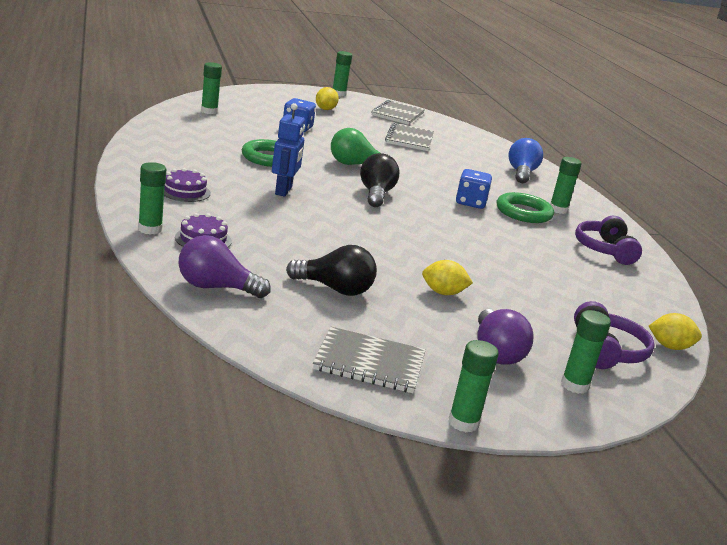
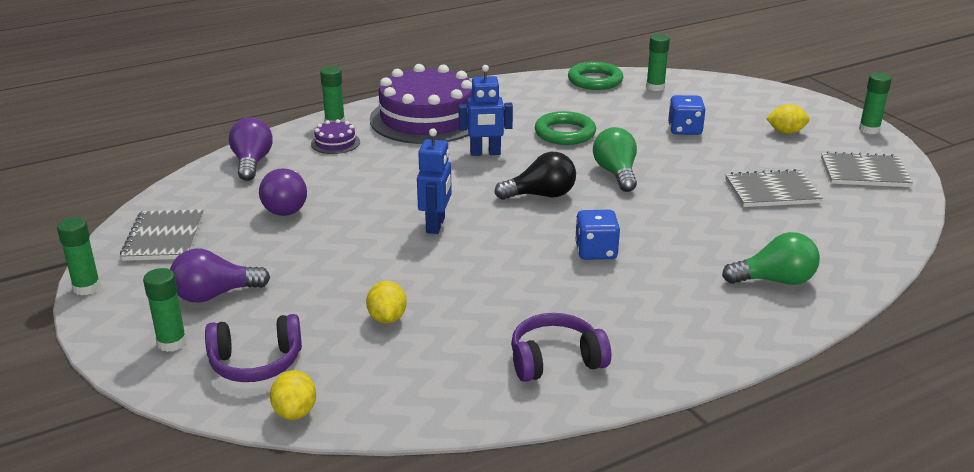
camera: 80 degrees right, 5 degrees up
(185, 191) = (427, 118): purple cake -> purple cake, size x2.47
(335, 289) = (287, 206): black light bulb -> purple light bulb
(406, 239) = (436, 225): none -> blue robot
(443, 293) = (322, 257): yellow lemon -> yellow lemon (387, 318)
(521, 173) = (775, 280): blue light bulb -> green light bulb
(523, 212) = (614, 290): green ring -> green ring (595, 80)
(558, 210) = (664, 317): green glue stick -> none

